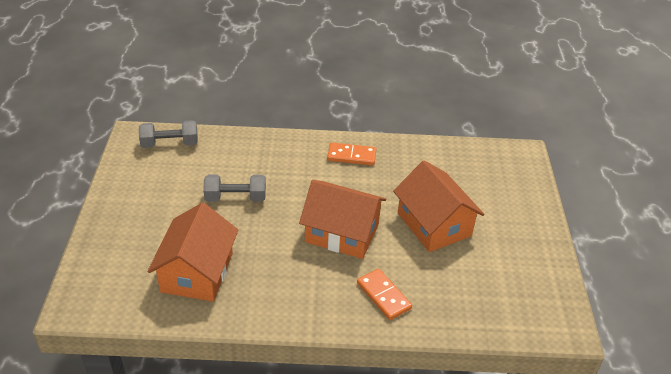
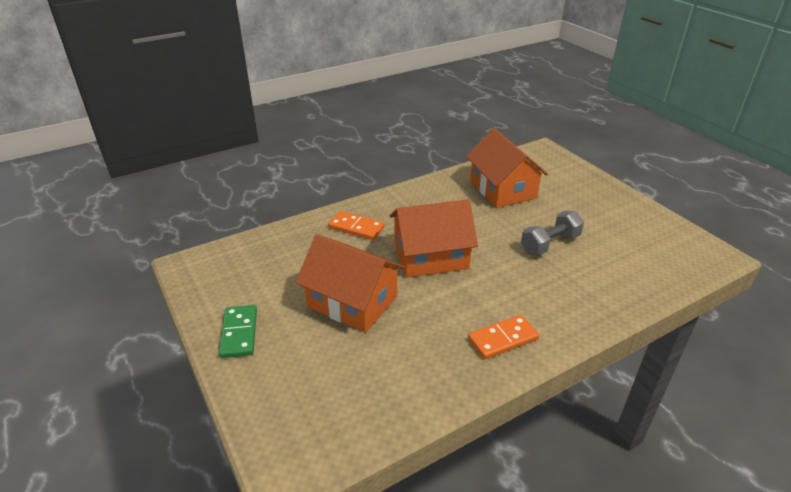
camera: 150 degrees right, 5 degrees down
(170, 144) = (677, 262): grey dumbbell -> none
(531, 238) = (239, 333): none -> green domino

